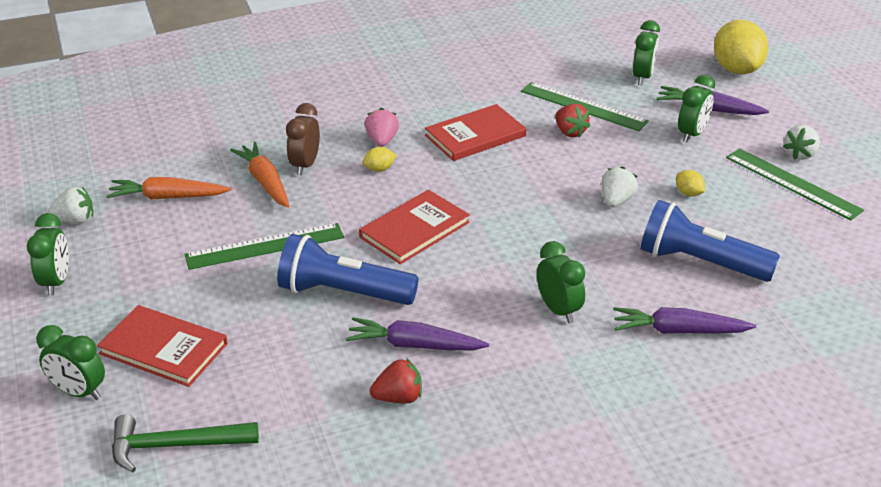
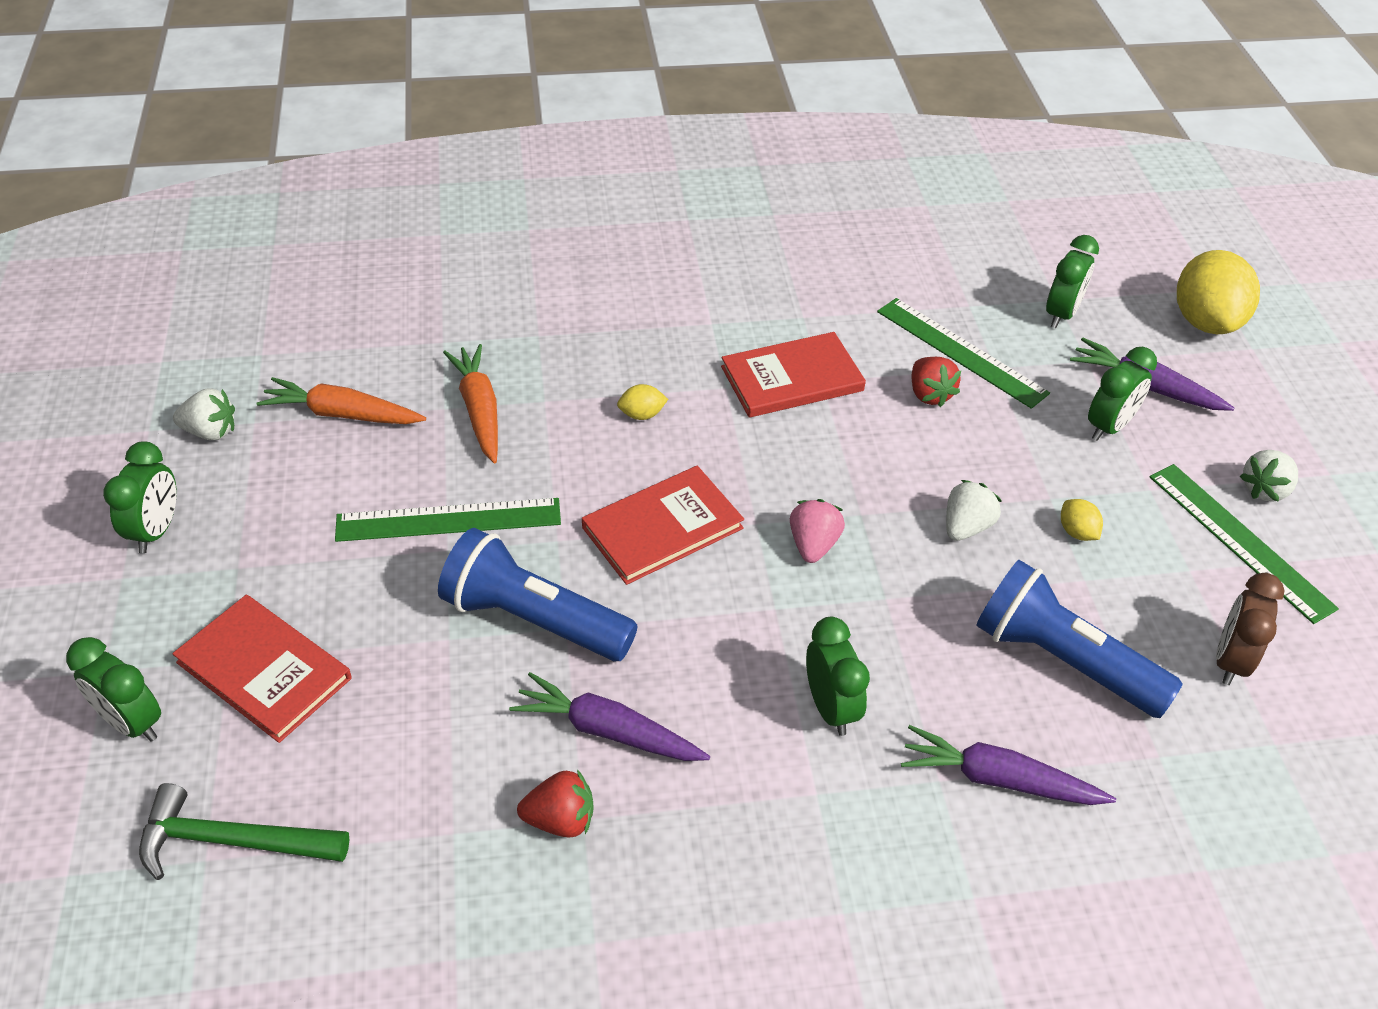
camera: 10 degrees right, 10 degrees up
(305, 165) = (541, 391): brown clock -> brown clock (1230, 660)
(382, 141) = (658, 366): pink strawberry -> pink strawberry (813, 545)

